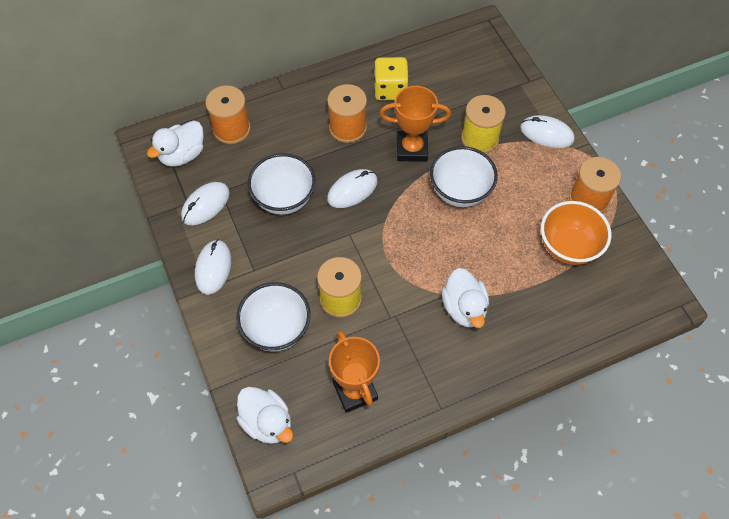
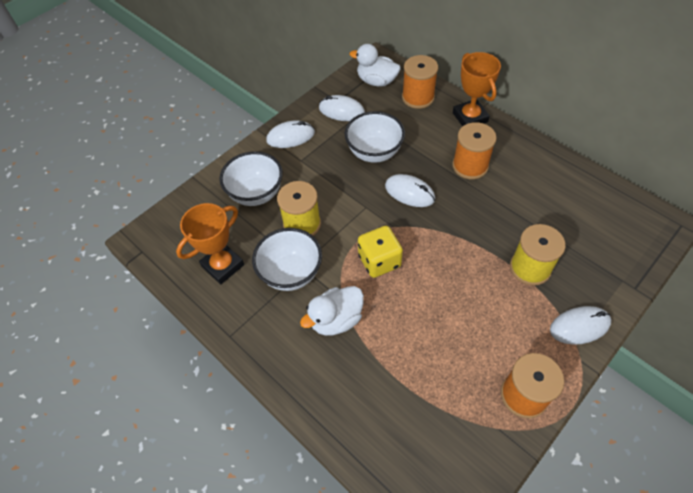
camera: 70 degrees right, 5 degrees down
(267, 422) = (177, 219): white duck -> none
(390, 89) = (532, 179): yellow dice -> yellow dice (379, 261)
(412, 149) = (480, 219): orange trophy -> orange trophy (470, 117)
(460, 191) = (459, 273): white bowl -> white bowl (291, 273)
(546, 134) = (579, 326): white mouse -> white mouse turned 75 degrees clockwise
(568, 247) = (453, 393): orange bowl -> none

